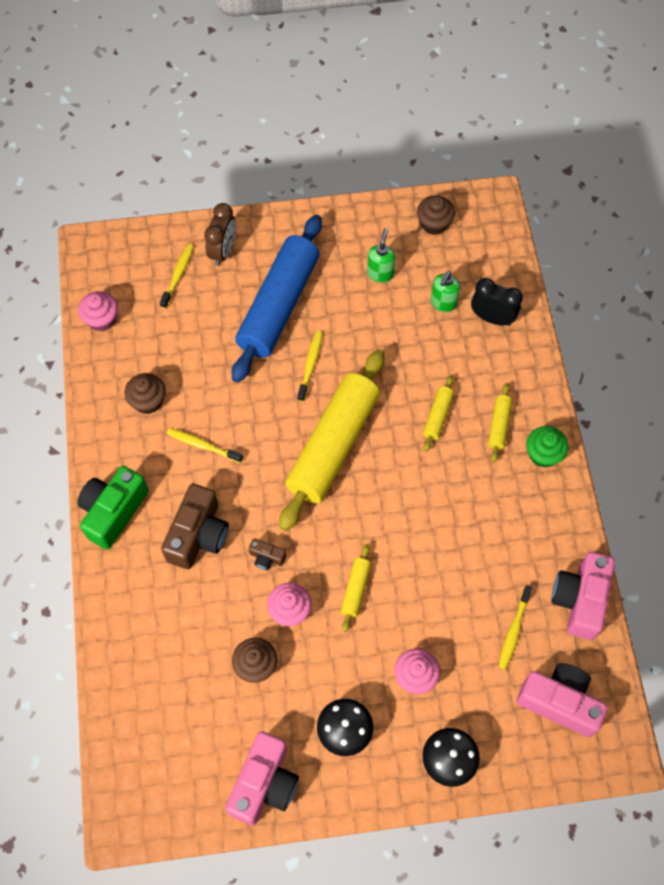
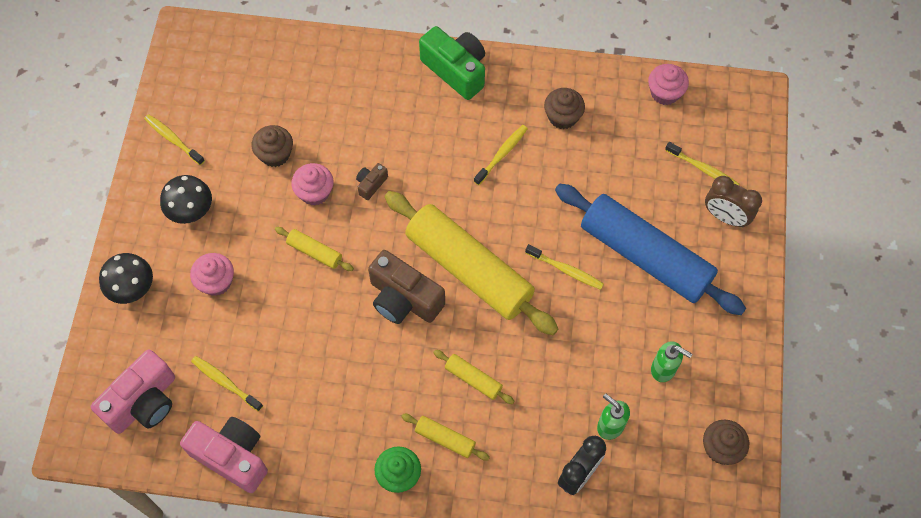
camera: 105 degrees right, 0 degrees up
(198, 535) = (411, 133): brown camera -> brown camera (404, 299)
(264, 783) = (173, 139): pink camera -> yellow toothbrush

